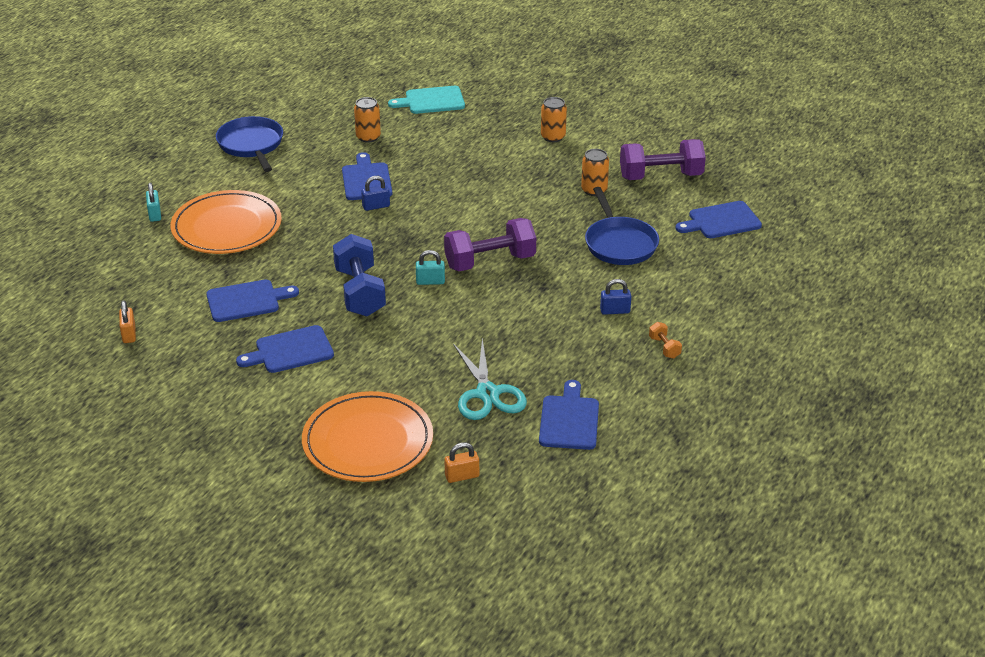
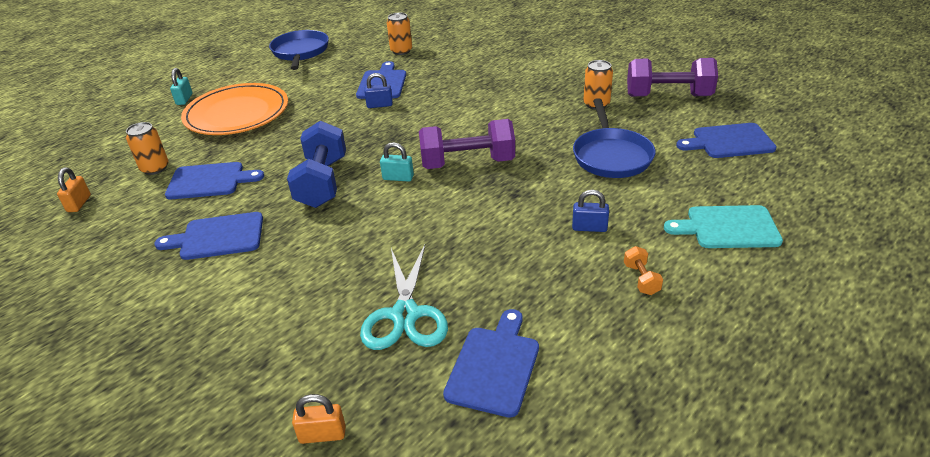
camera: 15 degrees right, 0 degrees up
(368, 441) = (234, 362): orange plate -> none
(431, 101) = (468, 27): turquoise cutting board -> turquoise cutting board (728, 227)
(553, 137) = (568, 58): orange can -> orange can (155, 168)

